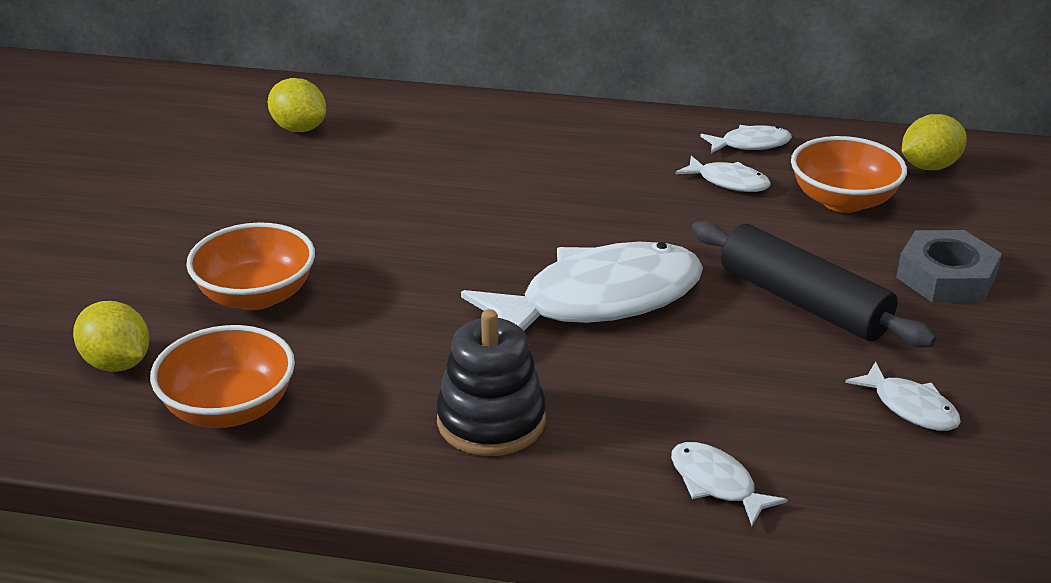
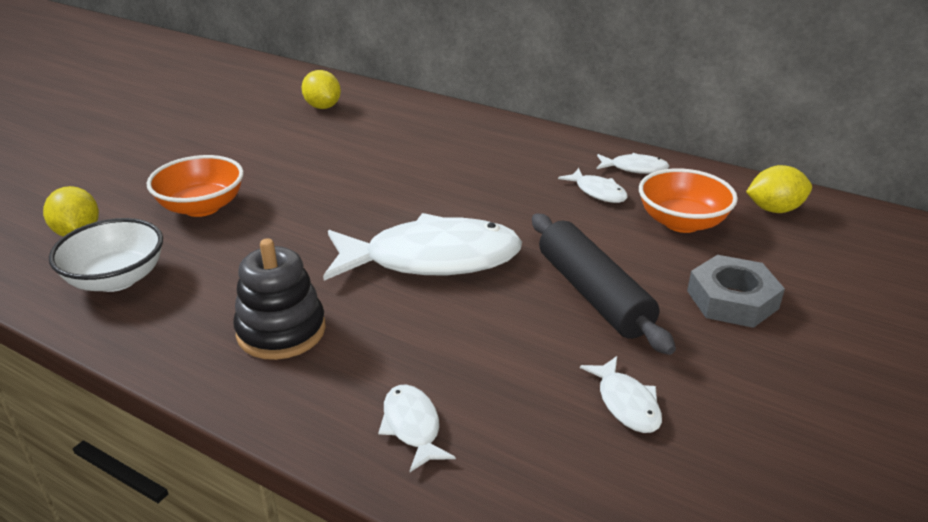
camera: 20 degrees right, 0 degrees up
(229, 408) = (116, 279): orange bowl -> white bowl

